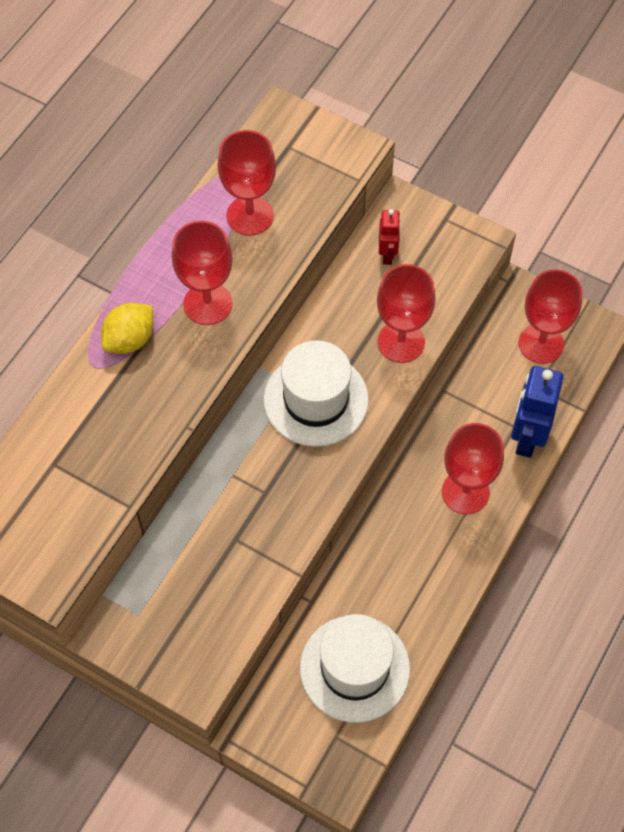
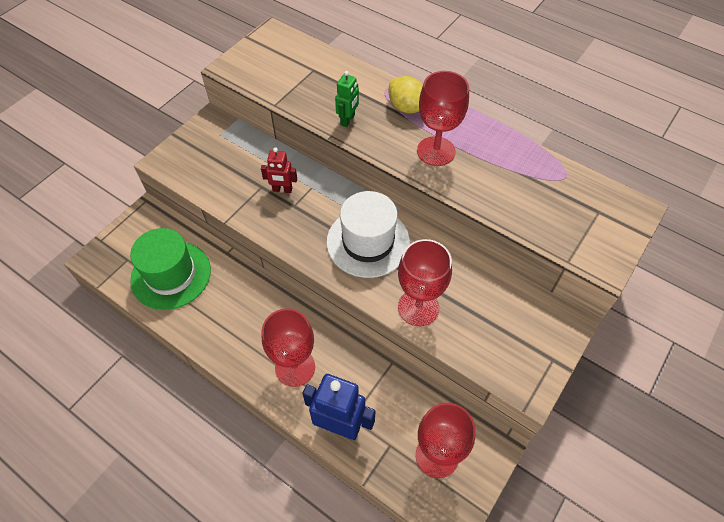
camera: 95 degrees right, 5 degrees down
(156, 408) = (348, 120): none -> green robot
(250, 215) = (522, 181): red goblet -> none
(354, 668) = (171, 275): white hat -> green hat
(387, 254) = (509, 306): red robot -> red robot (282, 190)

